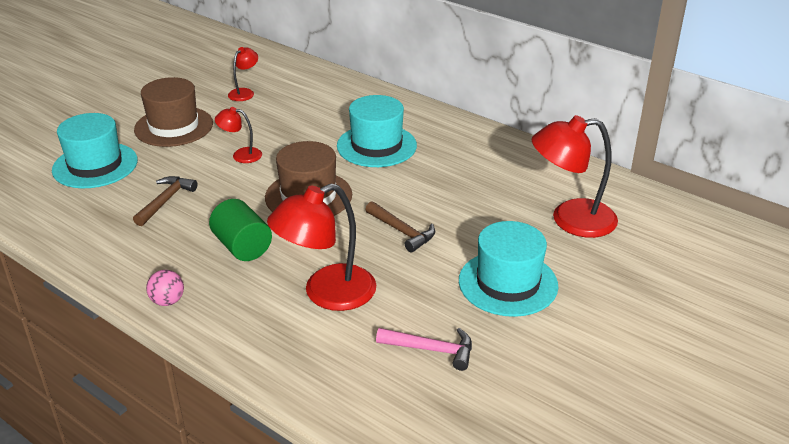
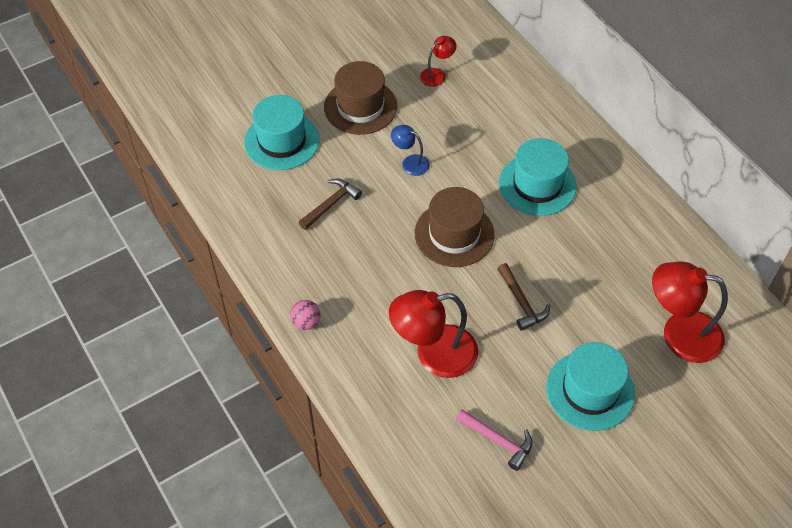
camera: 20 degrees right, 20 degrees up
(241, 155) = (410, 163): red lamp -> blue lamp
(242, 247) = (380, 279): green cylinder -> none

